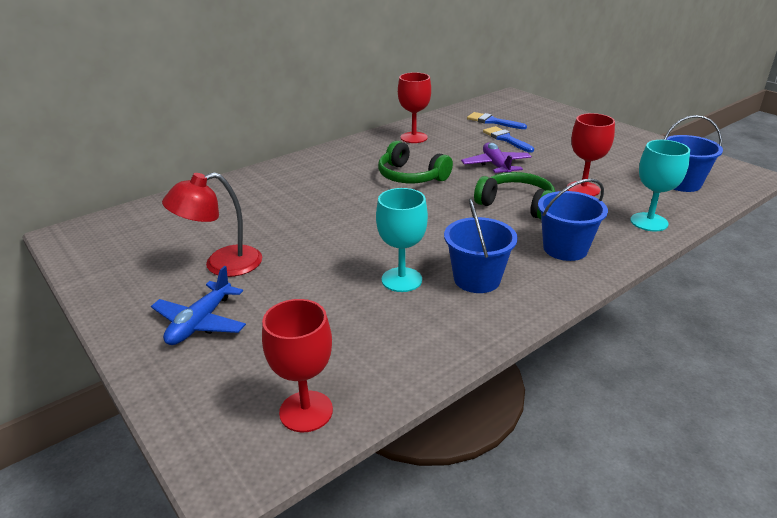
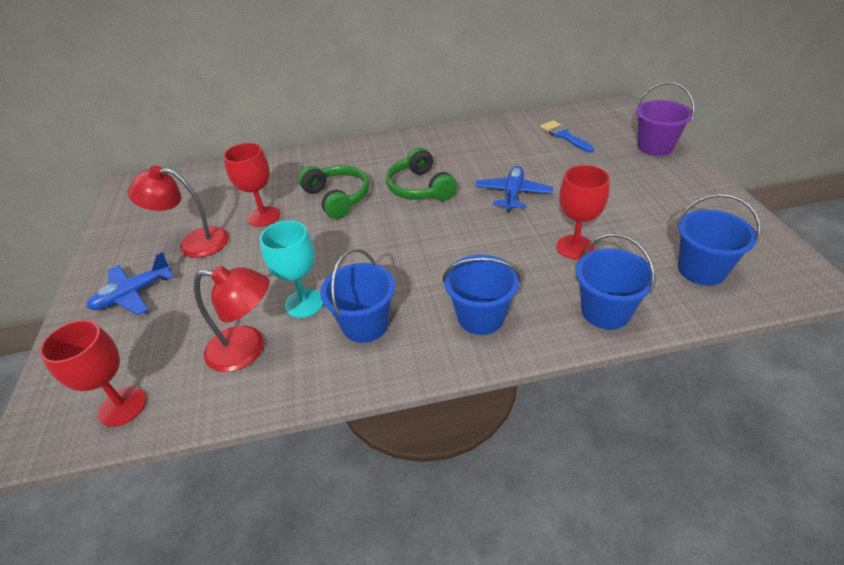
camera: 30 degrees right, 10 degrees up
(387, 327) = (247, 349): none -> red lamp
(414, 137) = (466, 141): red goblet -> red goblet (263, 216)
(496, 166) = (512, 194): purple plane -> blue plane
(506, 139) = (556, 162): blue brush -> none
(516, 204) = (486, 248): green headphones -> green headphones (337, 198)
(568, 118) = (655, 147): none -> purple bucket
(649, 222) = (605, 311): turquoise goblet -> blue bucket

